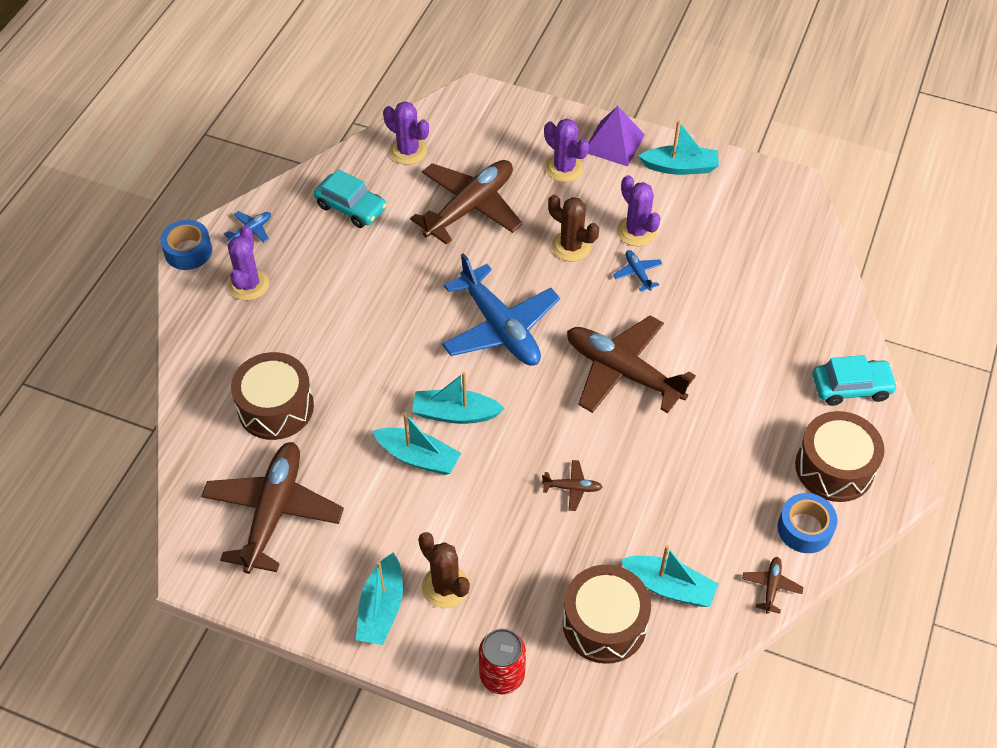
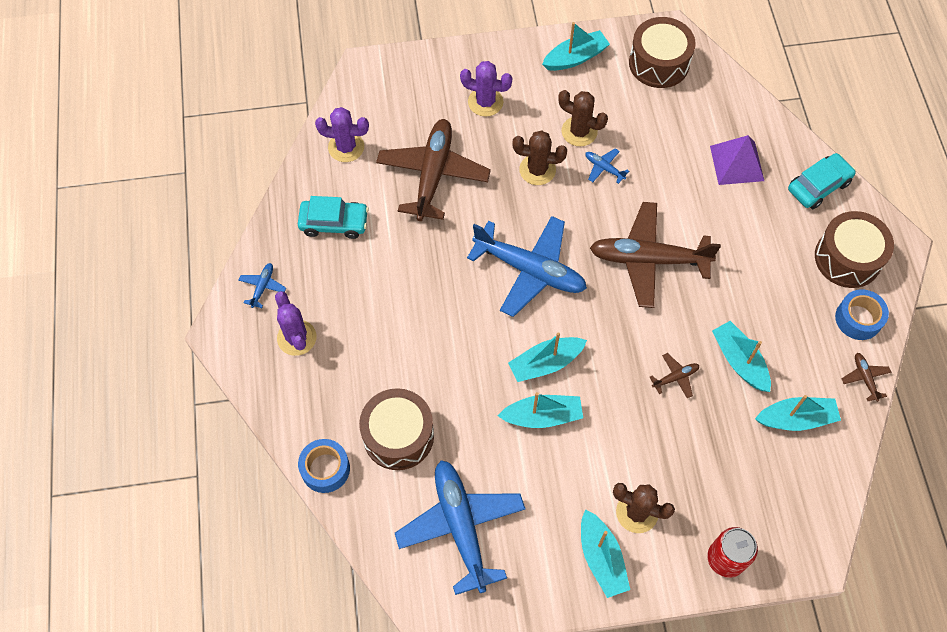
camera: 30 degrees left, 10 degrees up
(188, 251) = (221, 334): blue tape -> blue tape (325, 469)
(273, 511) = (461, 526): brown plane -> blue plane
(604, 623) = (770, 474): brown drum -> brown drum (659, 63)
(614, 143) = (509, 60): purple pyramid -> purple pyramid (736, 163)
(636, 231) = (579, 131): purple cactus -> brown cactus
(648, 505) = (739, 361): none -> turquoise boat

